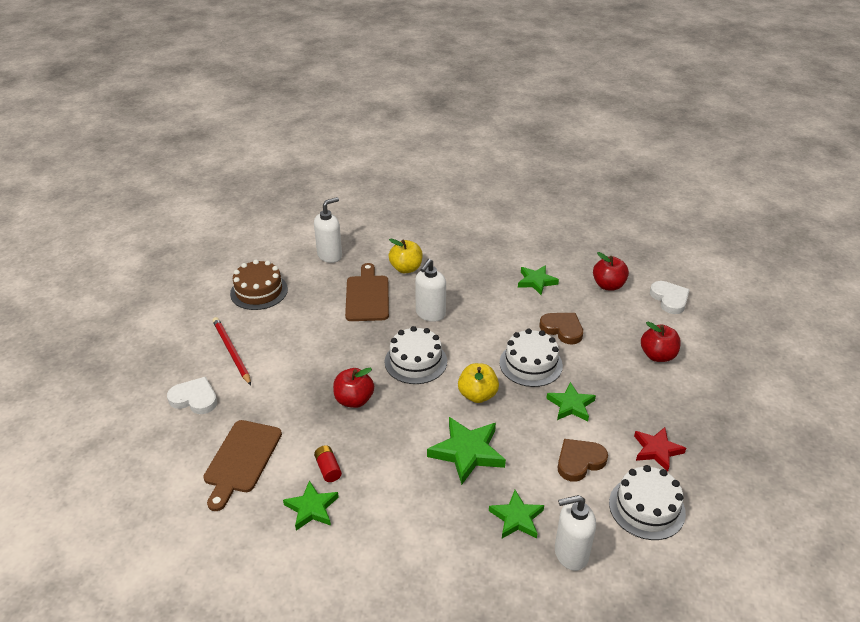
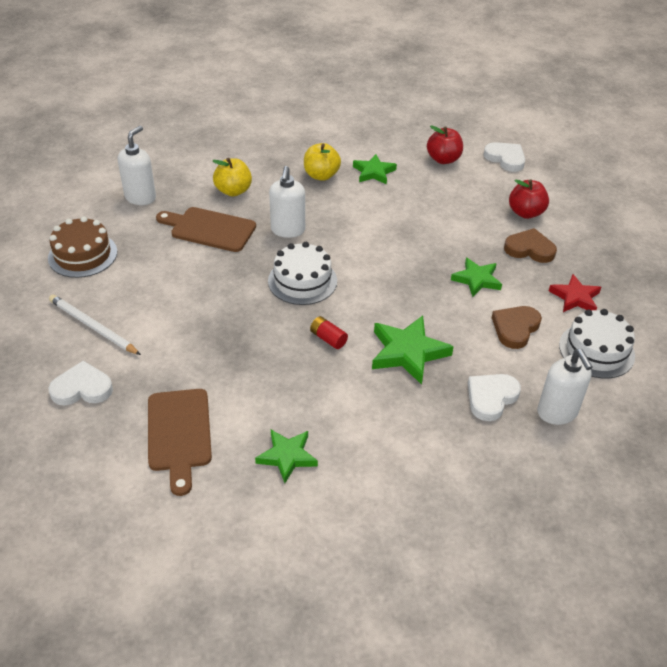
camera: 25 degrees left, 5 degrees up
(231, 351) = (93, 327): red pencil -> white pencil
(328, 469) = (279, 412): red battery -> red battery (328, 338)
(354, 400) = (263, 337): red apple -> none
(367, 296) = (209, 229): brown cutting board -> brown cutting board turned 45 degrees counterclockwise
(477, 395) = (384, 296): yellow apple -> yellow apple (321, 175)
(516, 518) = (491, 398): green star -> white heart
(530, 364) = (416, 252): white cake -> none
(562, 329) = (426, 211): brown heart -> brown heart (529, 249)
(570, 553) = (557, 413): white soap dispenser -> white soap dispenser turned 75 degrees counterclockwise

